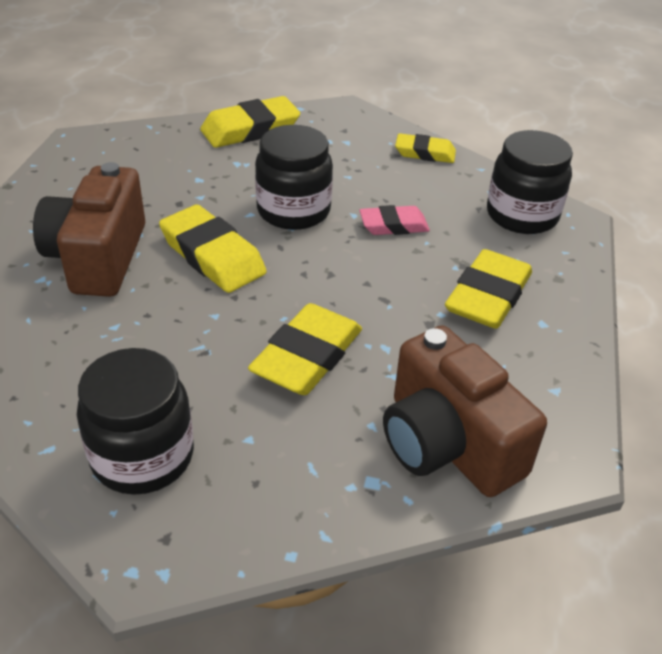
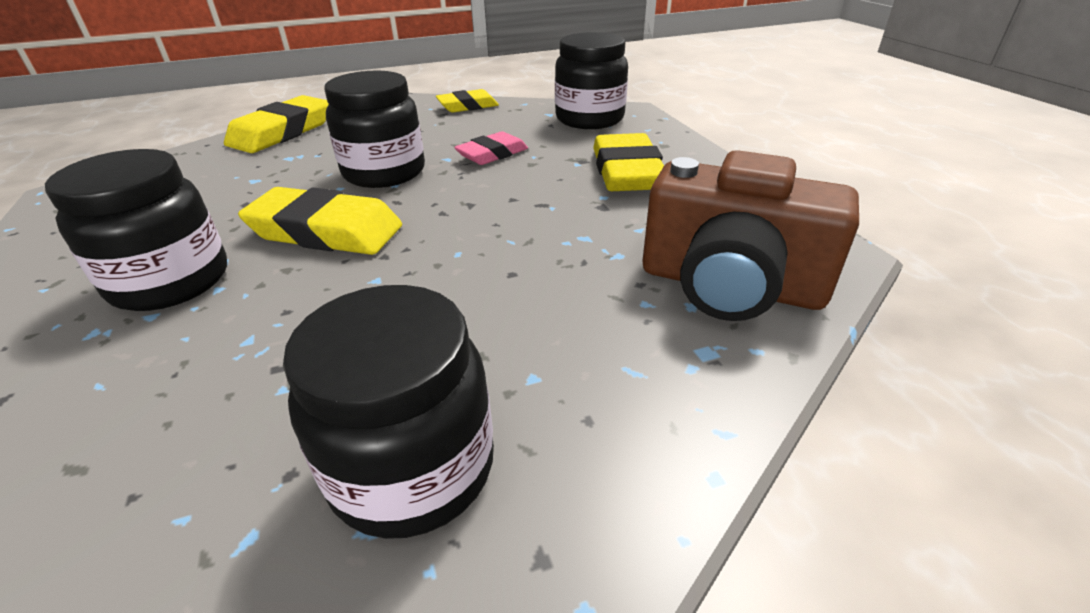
camera: 30 degrees left, 5 degrees down
(98, 257) = (170, 281): brown camera -> black jar
(307, 356) = (517, 274): yellow eraser -> none

